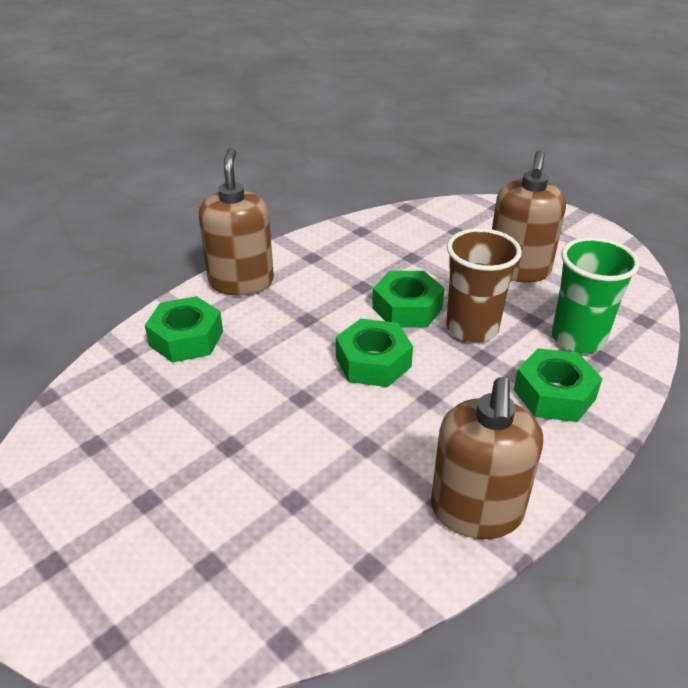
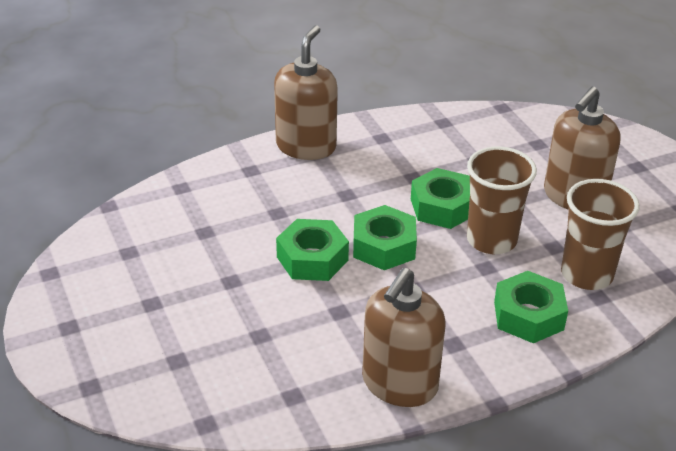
camera: 20 degrees right, 0 degrees up
(186, 338) = (236, 186): green nut -> green nut (312, 258)
(578, 338) = (586, 274): green cup -> brown cup

